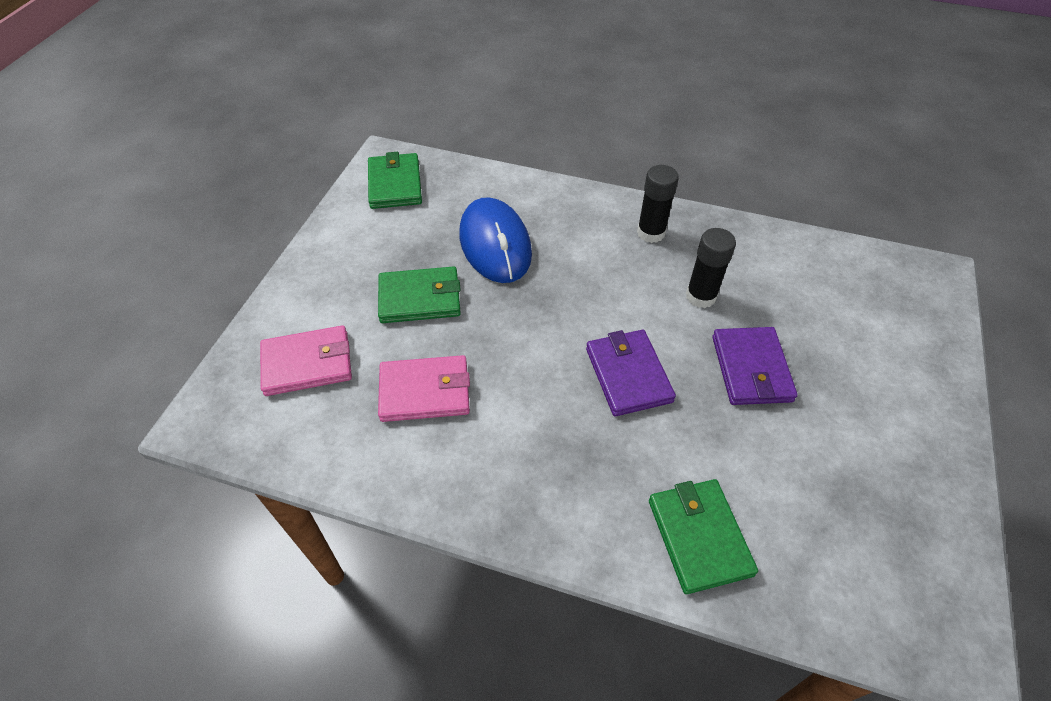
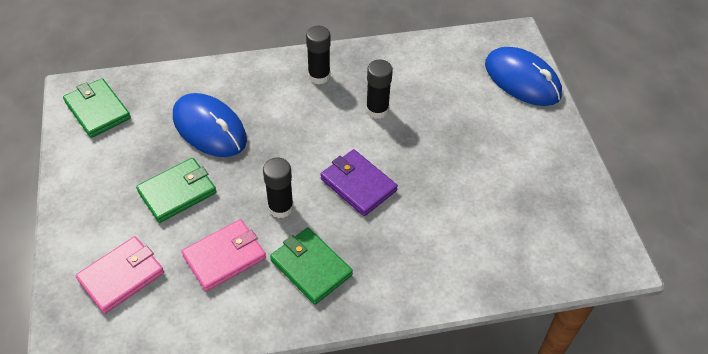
camera: 30 degrees left, 0 degrees up
(520, 363) = (280, 207): none -> black glue stick
(699, 537) = (455, 267): green wallet -> green wallet (311, 267)
(751, 369) = (433, 147): purple wallet -> none
(920, 331) = (522, 80): none -> blue mouse

